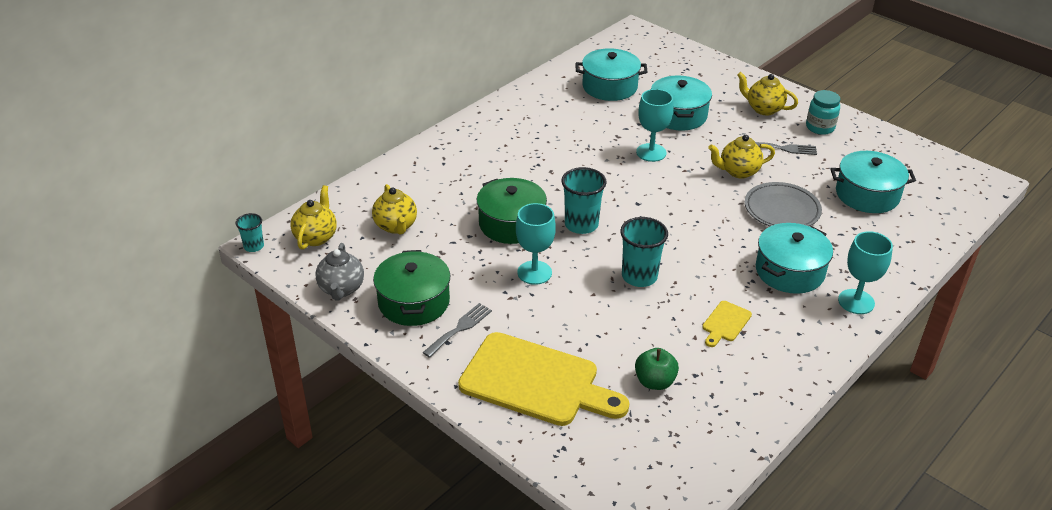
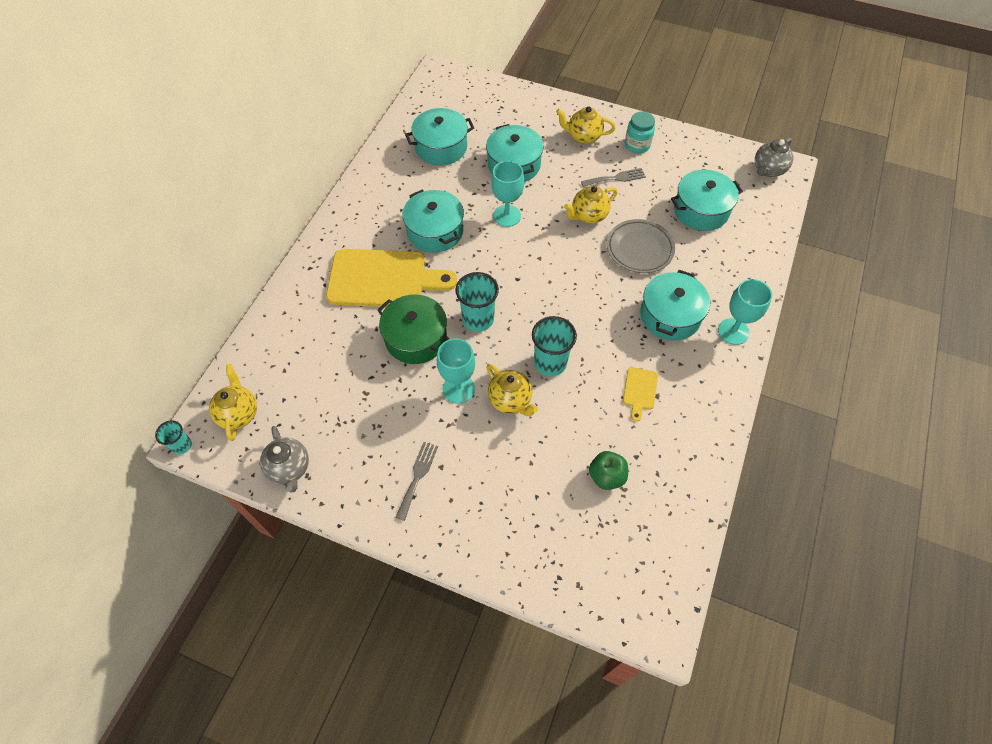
camera: 20 degrees left, 20 degrees up
(396, 226) = (310, 376): yellow teapot -> yellow teapot (510, 400)
(414, 302) = (363, 460): green pot -> none
(535, 382) = (507, 513): yellow cutting board -> yellow cutting board (383, 279)
(571, 148) = (435, 231): none -> turquoise pot
(963, 179) = (768, 170): none -> grey teapot

